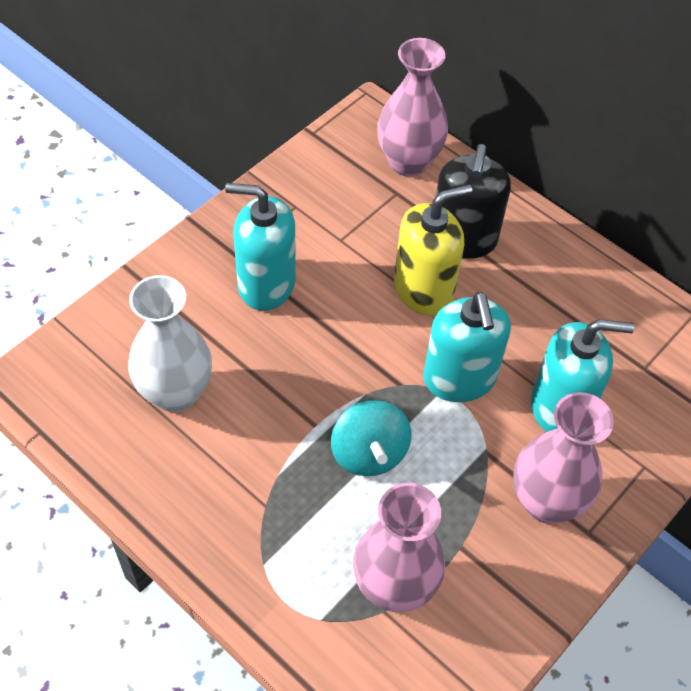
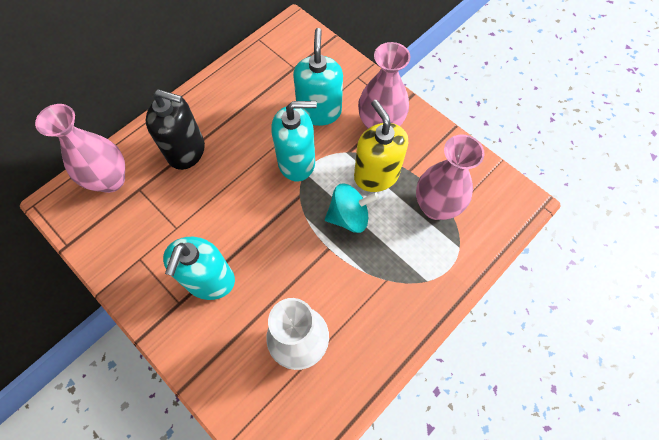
camera: 85 degrees left, 10 degrees up
(423, 289) = (226, 177): yellow soap dispenser -> yellow soap dispenser (376, 175)

